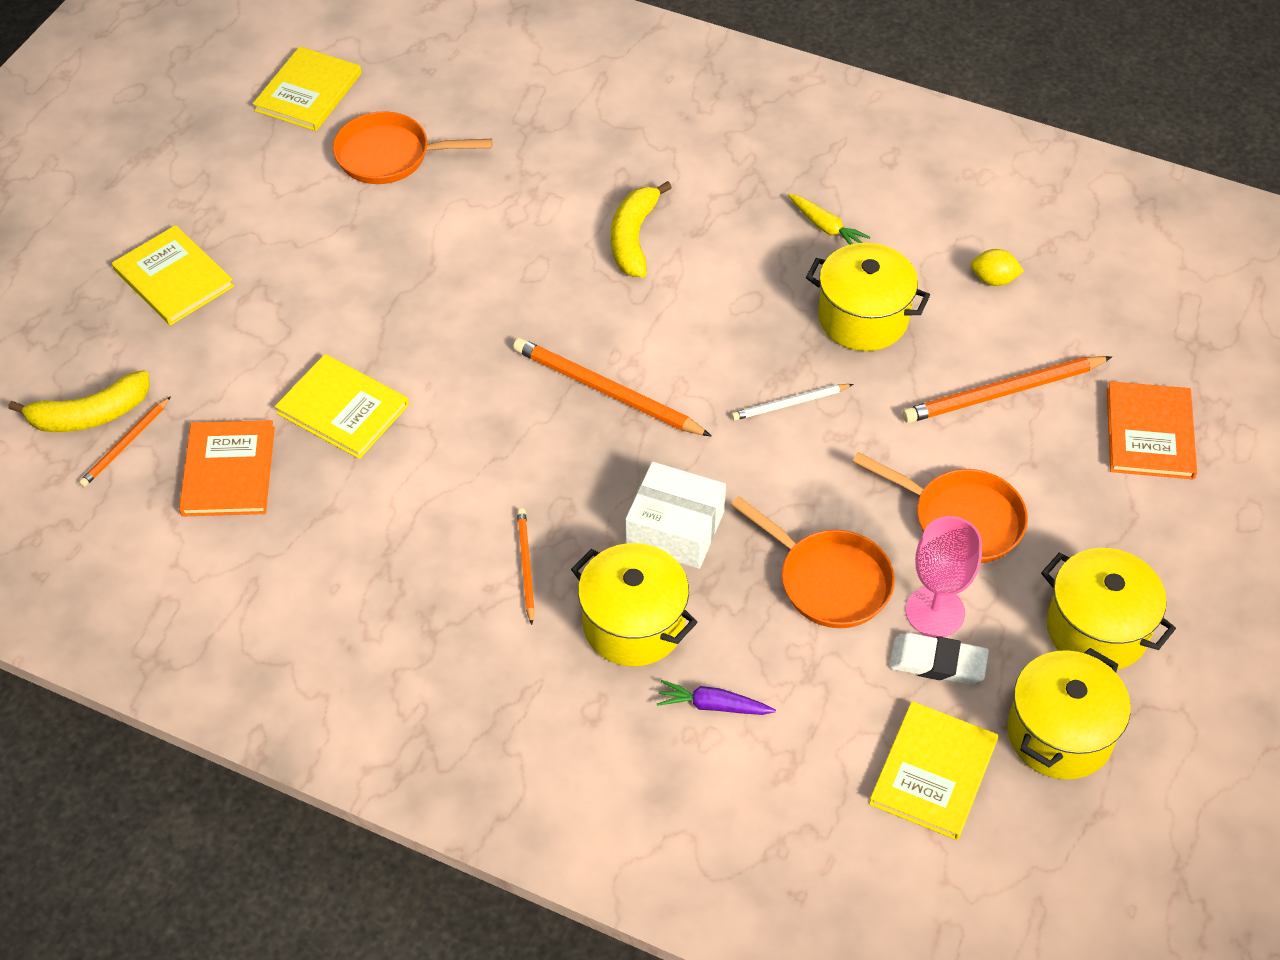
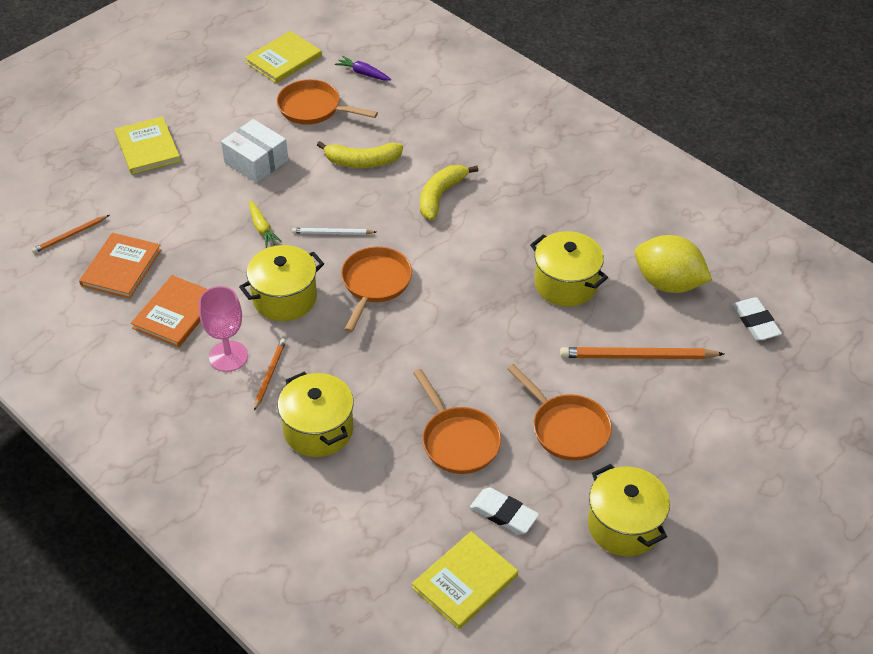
camera: 20 degrees right, 5 degrees down
(90, 415) = (59, 213): yellow banana -> yellow banana (362, 162)
(342, 409) = (207, 250): yellow book -> none
(606, 391) = (375, 284): orange pencil -> orange pan
(675, 528) = (375, 379): white box -> white box (256, 161)
(713, 705) = (343, 495): purple carrot -> purple carrot (363, 73)
(789, 404) = (489, 324): white pencil -> white pencil (332, 233)
(826, 227) = (570, 221): yellow carrot -> yellow carrot (262, 228)
(935, 612) = (519, 481): pink goblet -> pink goblet (228, 356)
(993, 279) = (668, 283): yellow lemon -> yellow lemon, size x2.16
(1059, 733) = (563, 584): yellow pot -> yellow pot (284, 298)
(1127, 301) = (755, 322): none -> white eraser
(1149, 433) = (727, 411): orange book -> orange book (176, 313)

